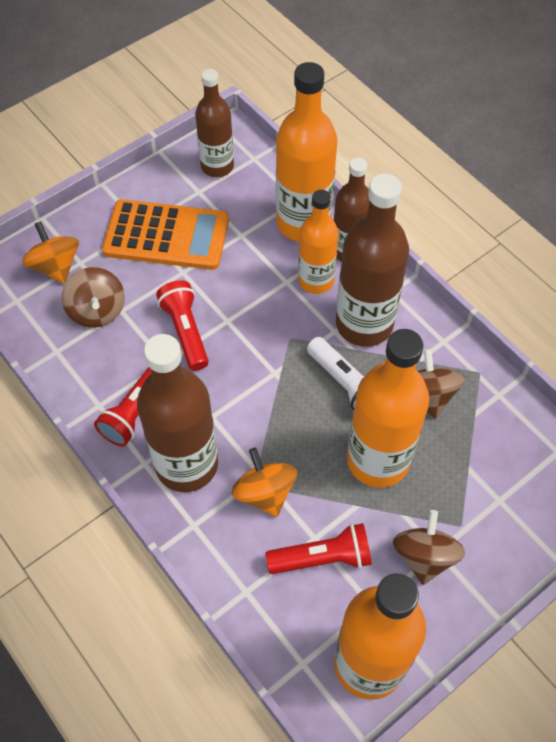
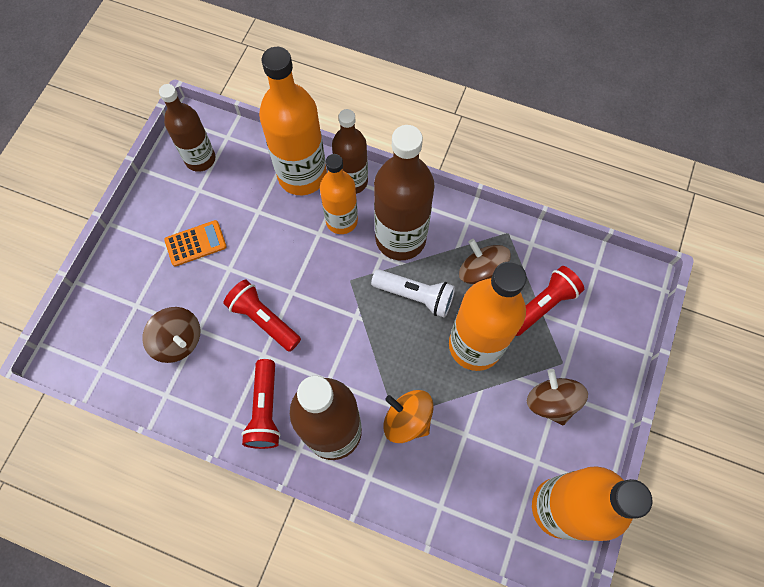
camera: 30 degrees left, 10 degrees up
(55, 266) = (116, 320): orange spinning top -> none
(166, 236) = (196, 243): orange calculator -> orange calculator, size x0.51
(323, 558) = (480, 446): red flashlight -> red flashlight (542, 305)

